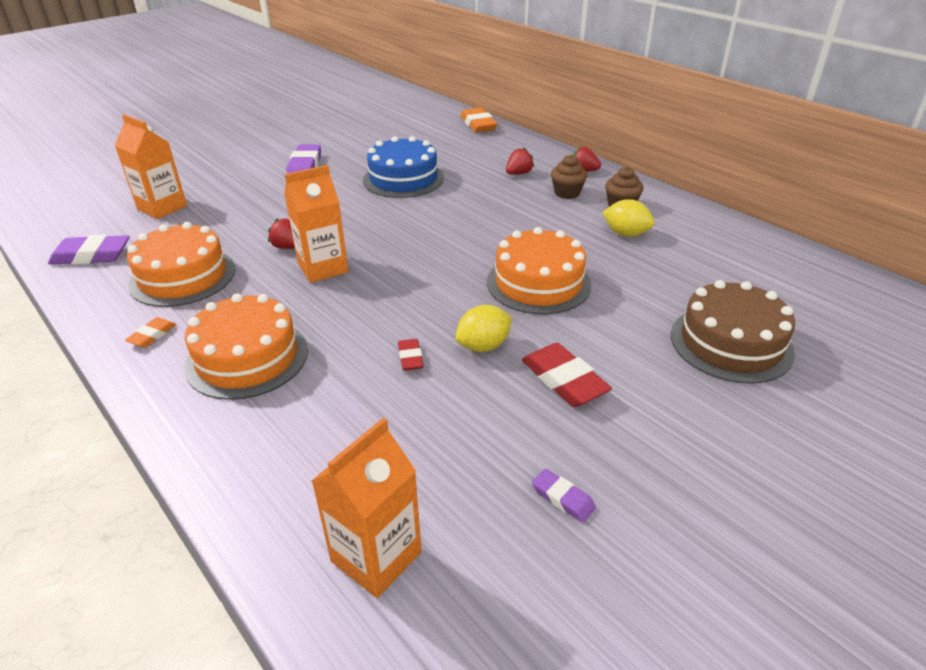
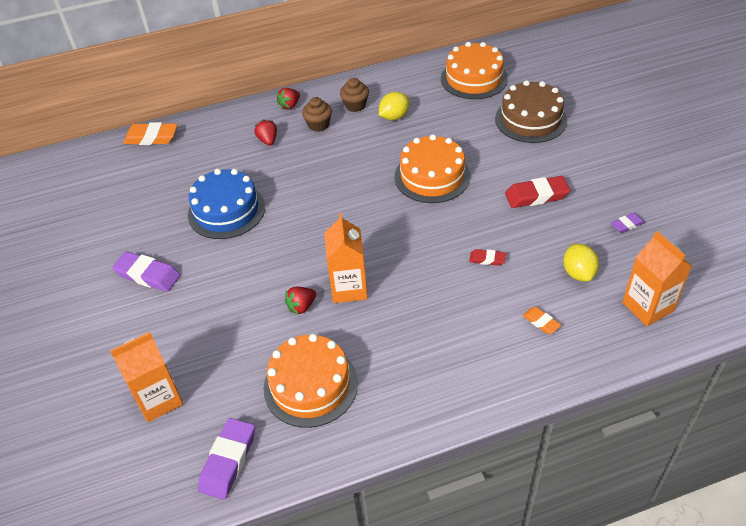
camera: 65 degrees left, 10 degrees up
(152, 335) = (394, 408): orange eraser -> orange eraser (541, 322)
(247, 357) = (450, 348): orange cake -> orange cake (474, 78)
(483, 346) = (489, 221): yellow lemon -> yellow lemon (578, 273)

